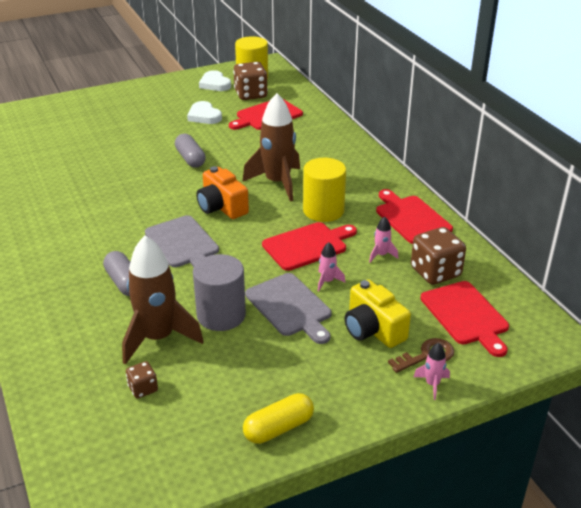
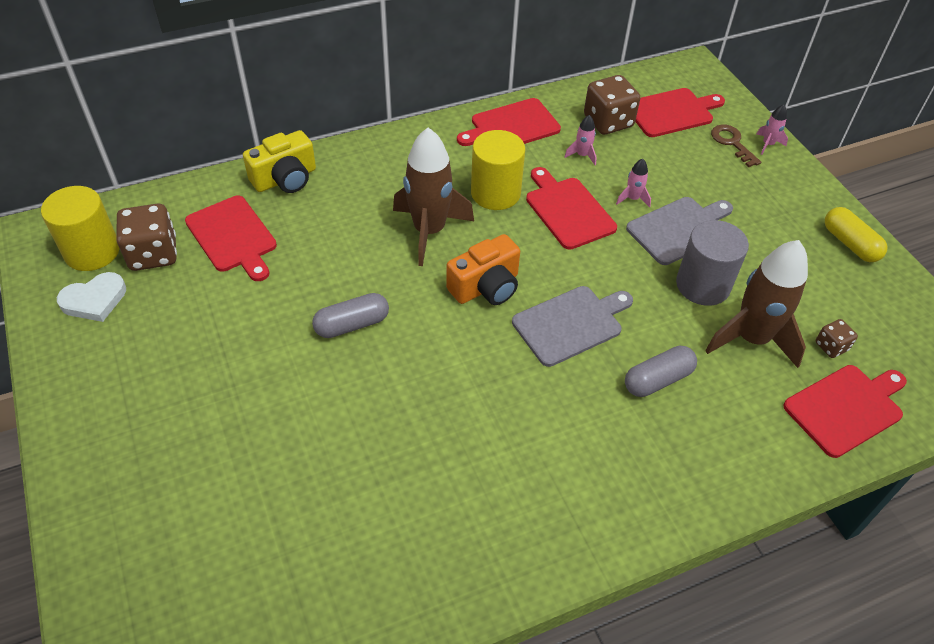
camera: 90 degrees left, 15 degrees up
(75, 387) = (846, 408): none -> red cutting board
(204, 116) = (213, 312): white heart -> none
(373, 329) = (703, 173): yellow camera -> yellow camera (285, 179)

